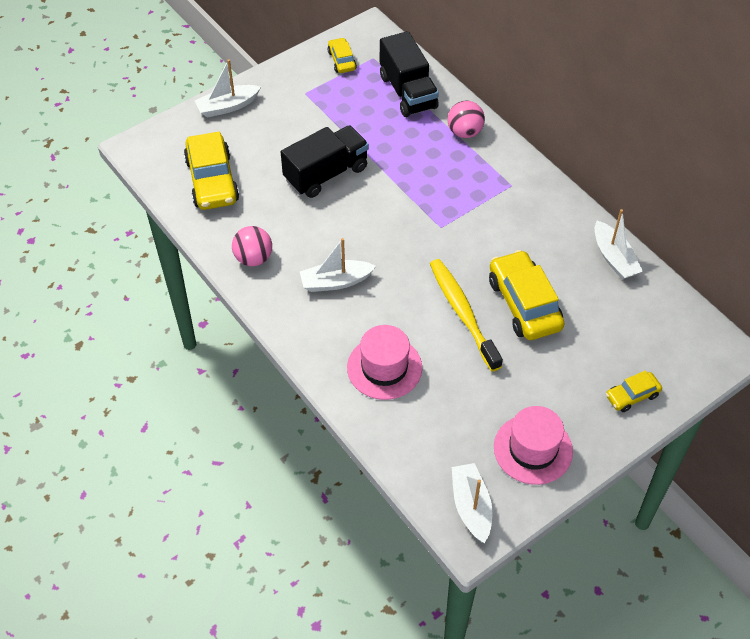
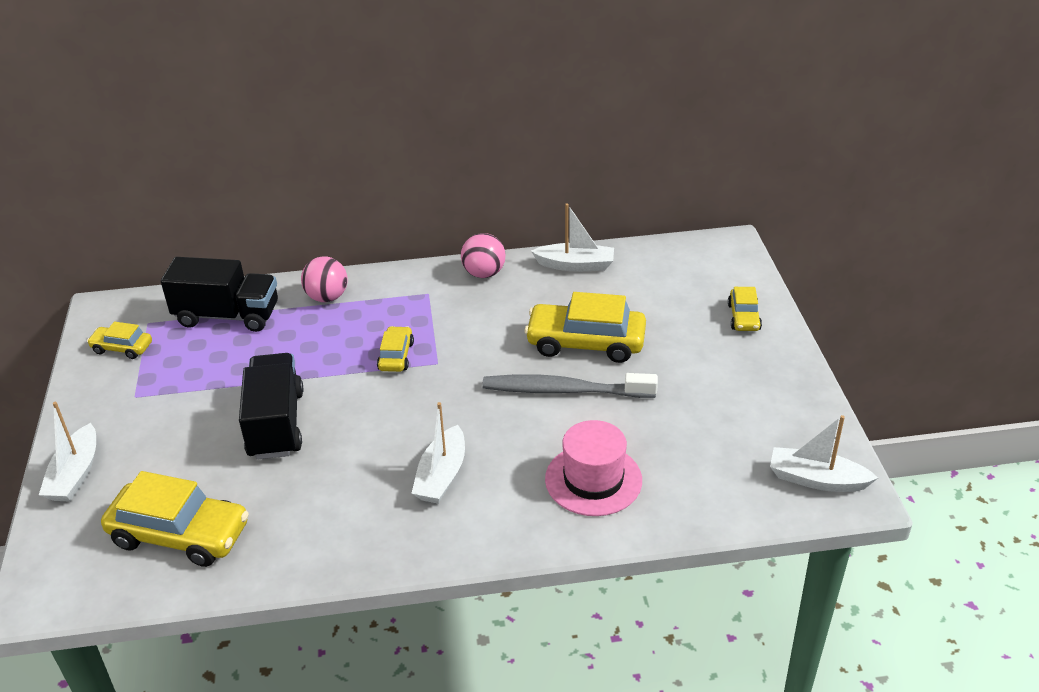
camera: 60 degrees left, 15 degrees down
(253, 258) = (343, 539): pink ball -> pink ball (484, 273)
(431, 201) = (396, 356): none -> yellow car
(462, 313) = (564, 390): yellow toothbrush -> grey toothbrush
(533, 449) = (769, 406): pink hat -> none

